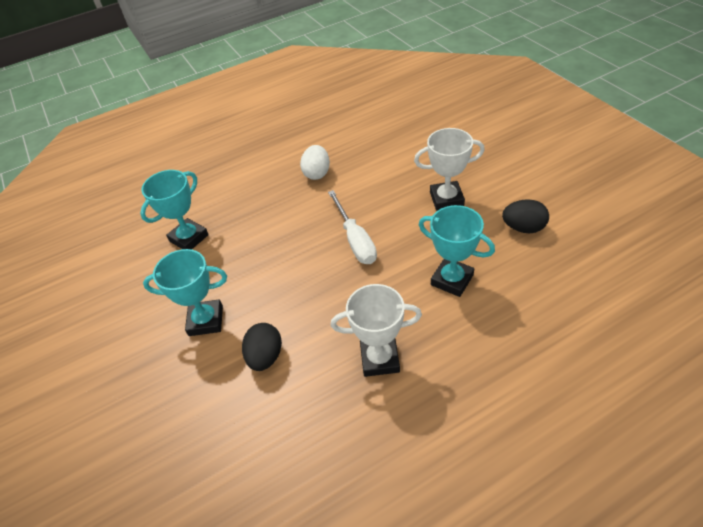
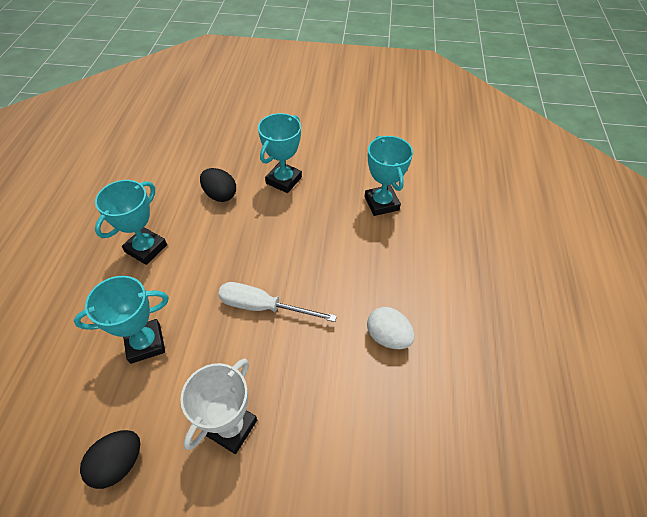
camera: 120 degrees right, 5 degrees up
(380, 359) = (146, 248): white trophy -> turquoise trophy

